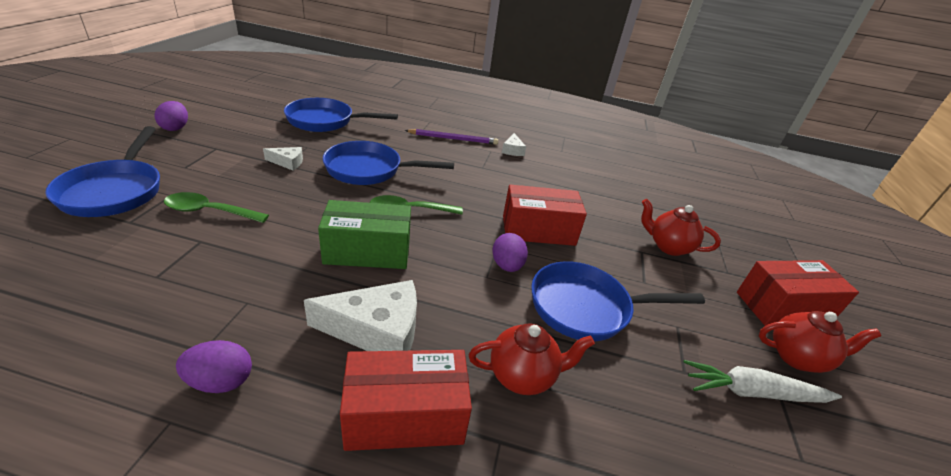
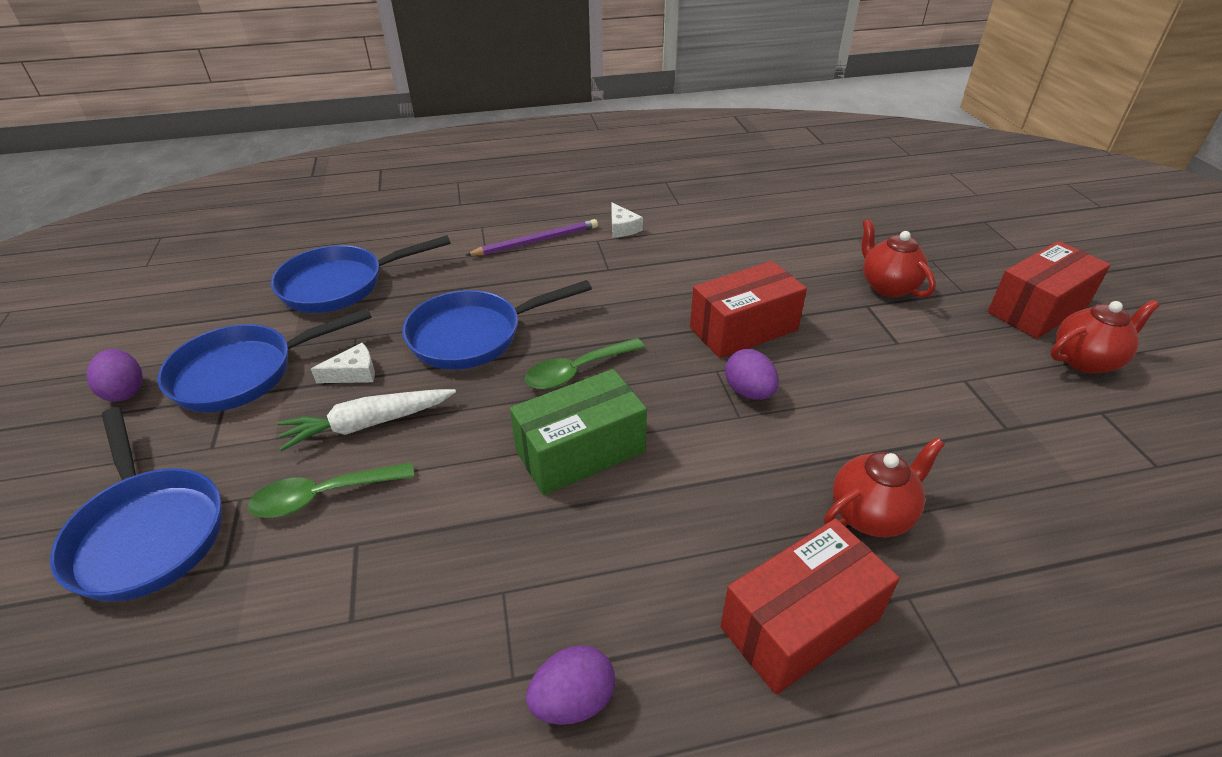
camera: 20 degrees left, 5 degrees up
(377, 330) = (684, 544): white cheese -> none
(587, 308) = (868, 402): blue pan -> blue pan (244, 373)
(668, 246) = (887, 286): red teapot -> red teapot turned 60 degrees clockwise
(752, 392) = (1076, 418): white carrot -> white carrot (368, 424)

